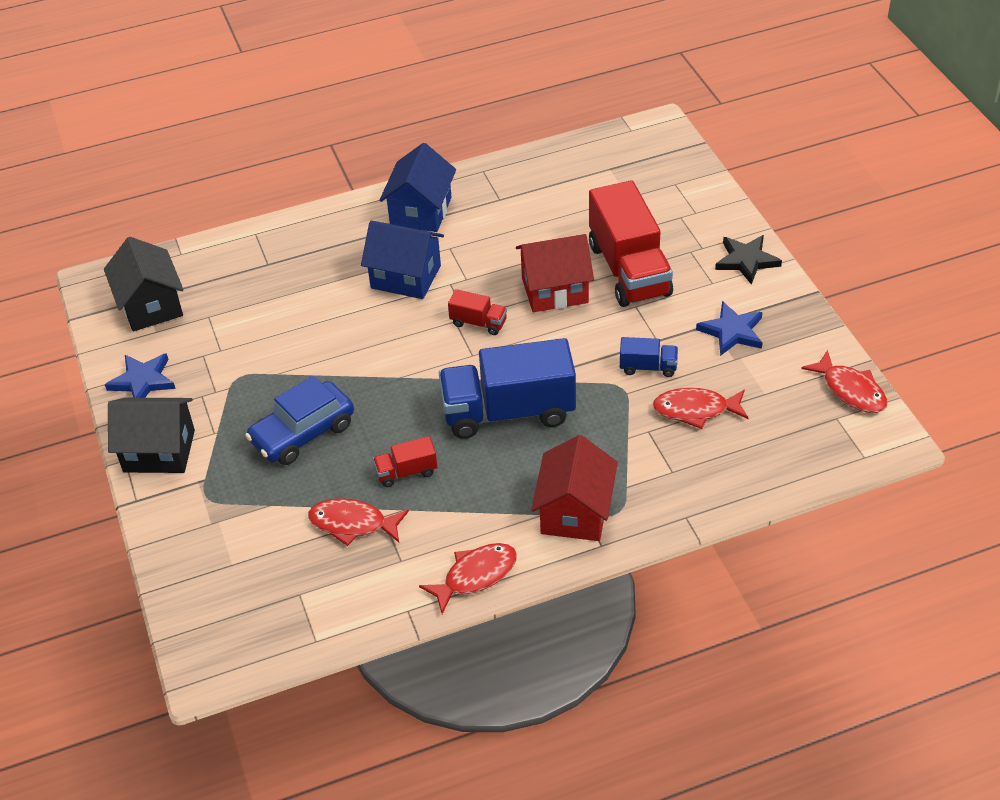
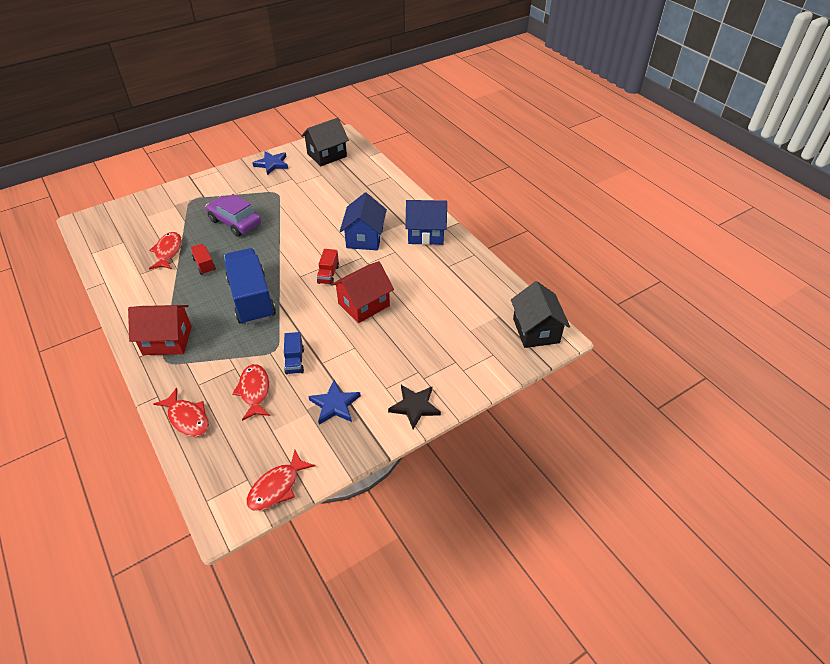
camera: 75 degrees right, 0 degrees up
(159, 451) = (223, 179): black house -> black house (536, 330)
(303, 433) = (235, 222): blue car -> purple car
(475, 576) = (124, 304): red fish -> red fish (187, 418)
(554, 290) = (364, 304): red house -> red house turned 75 degrees clockwise
(629, 270) = (391, 339): red truck -> none

